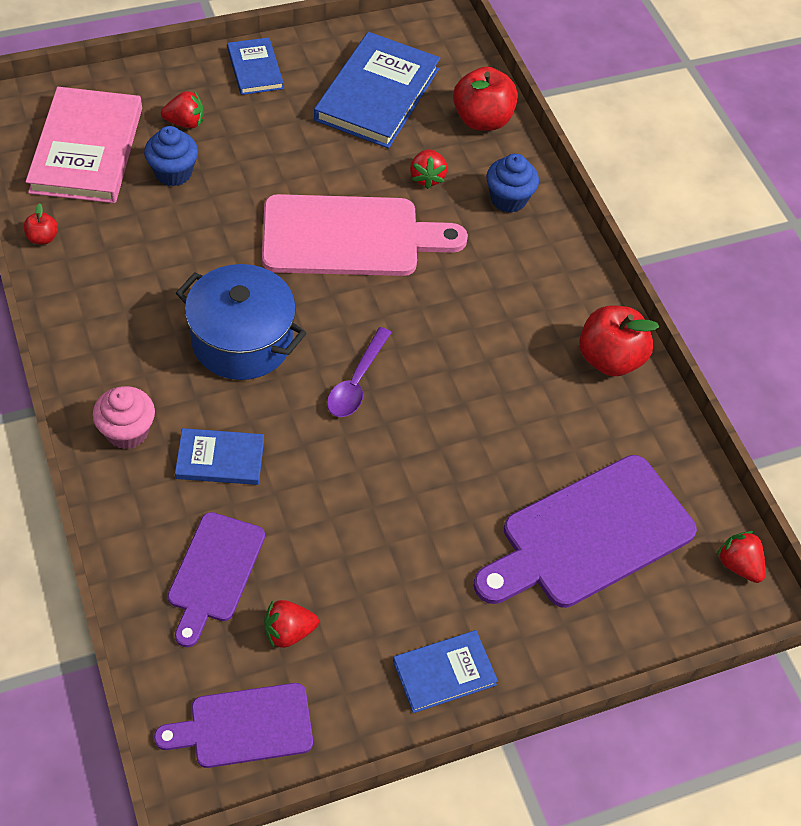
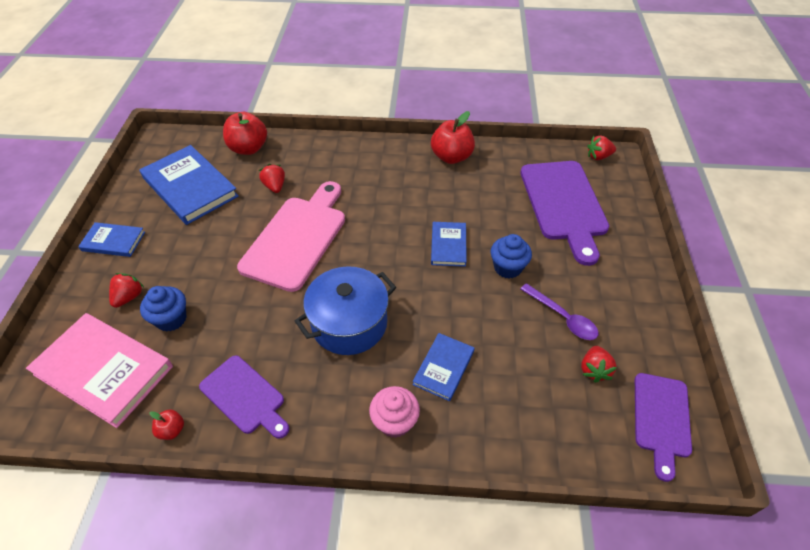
camera: 60 degrees left, 5 degrees down
(215, 572) = (536, 400): purple cutting board -> purple cutting board (245, 396)
(356, 382) = (414, 272): purple spoon -> purple spoon (562, 317)
(427, 177) = (275, 186): red strawberry -> red strawberry turned 135 degrees counterclockwise
(444, 673) = (640, 298): blue book -> blue book (448, 245)
(508, 199) = (316, 158): blue cupcake -> blue cupcake (507, 267)

